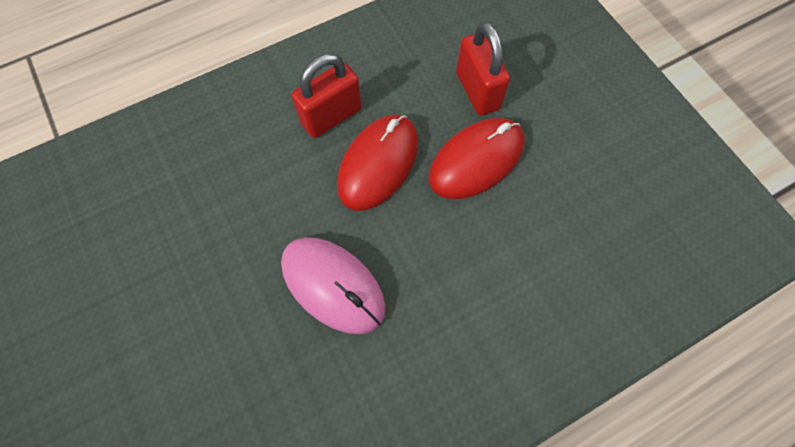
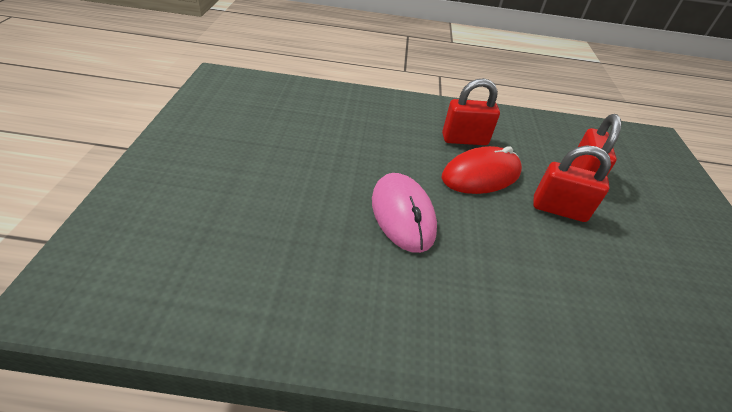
camera: 30 degrees right, 25 degrees down
(476, 160) = (559, 209): red mouse -> red padlock

